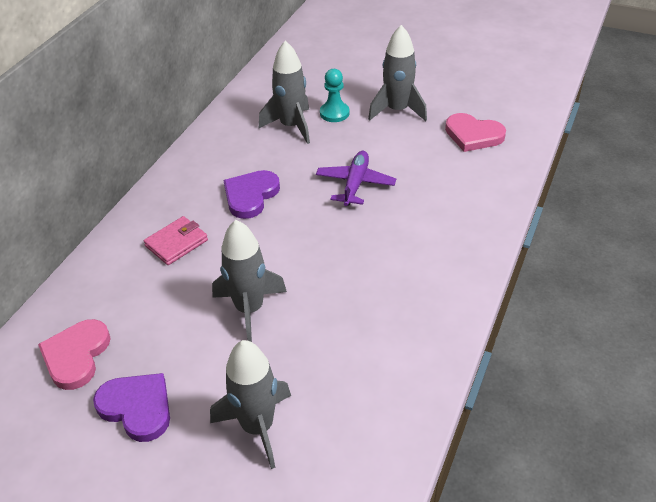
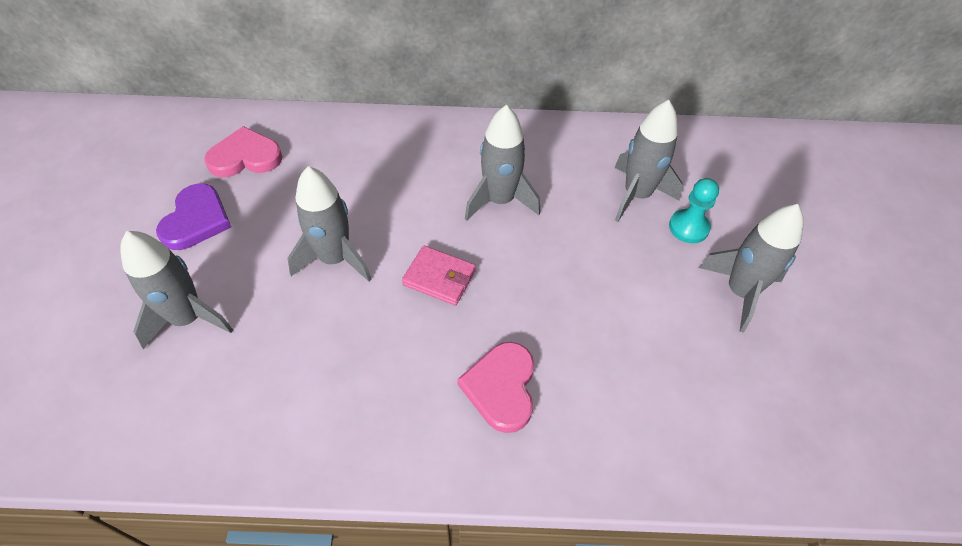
camera: 65 degrees right, 10 degrees up
(176, 243) = (404, 169): pink wallet -> pink wallet (439, 277)
(250, 196) = (499, 200): purple heart -> grey rocket
(355, 184) = (569, 290): purple plane -> none
(473, 135) = (747, 400): pink heart -> pink heart (501, 388)

